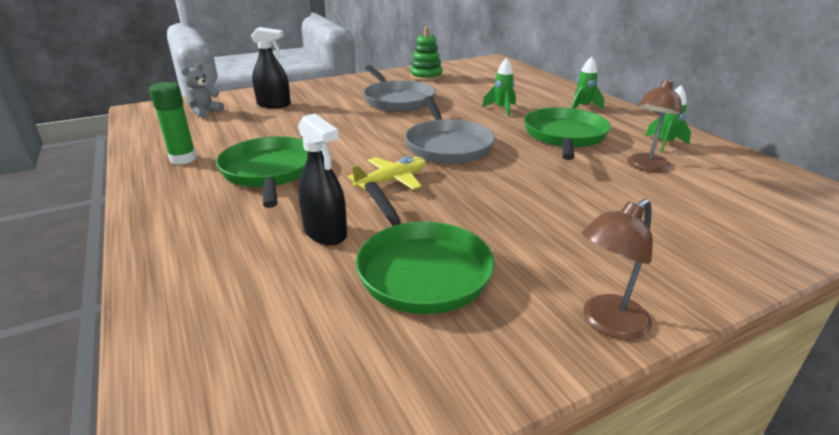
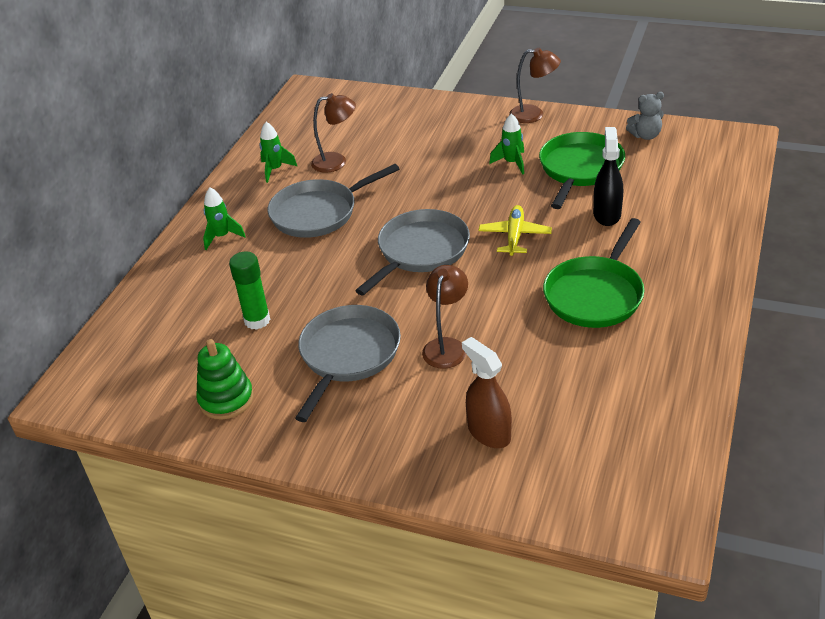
camera: 130 degrees left, 10 degrees up
(183, 159) = (659, 357): green glue stick -> green glue stick (257, 320)
(205, 112) = (585, 462): grey teddy bear -> grey teddy bear (645, 135)
(274, 104) = (489, 432): black spray bottle -> brown spray bottle
(346, 118) = (447, 346): none -> brown lamp
(392, 180) = (515, 236): yellow plane -> yellow plane turned 90 degrees clockwise
(501, 109) = (287, 275): green rocket -> green rocket (512, 163)
(564, 136) = (318, 213): green pan -> grey pan

